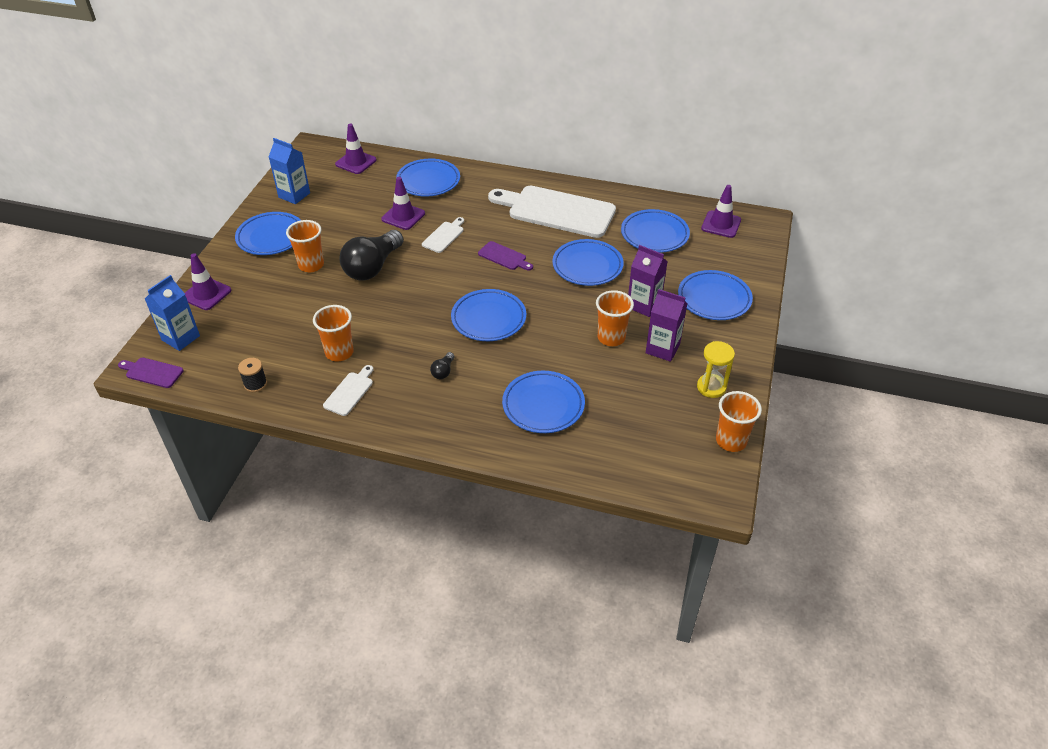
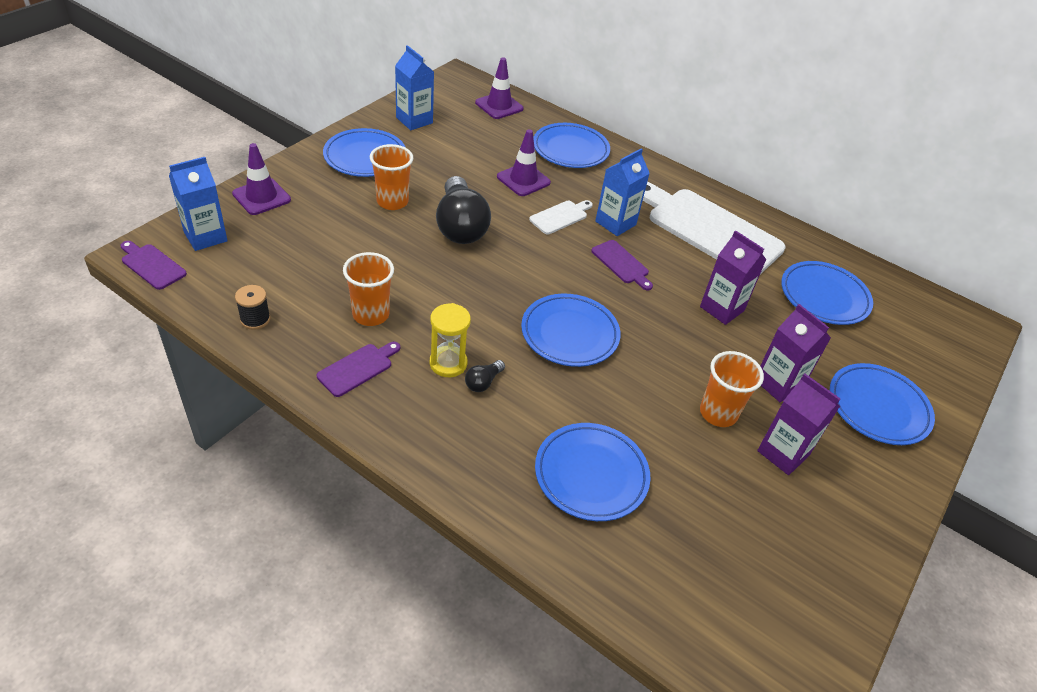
camera: 15 degrees right, 0 degrees up
(350, 392) = (358, 368): white cutting board -> purple cutting board
(372, 267) = (460, 226): black light bulb -> black light bulb turned 60 degrees counterclockwise
(487, 228) = (615, 223): none -> blue carton
(587, 266) = (722, 309): blue plate -> purple carton
(711, 387) = (834, 534): yellow hourglass -> yellow hourglass (448, 363)
(721, 224) = (918, 311): purple traffic cone -> none
(731, 441) = (838, 629): orange cup -> none

